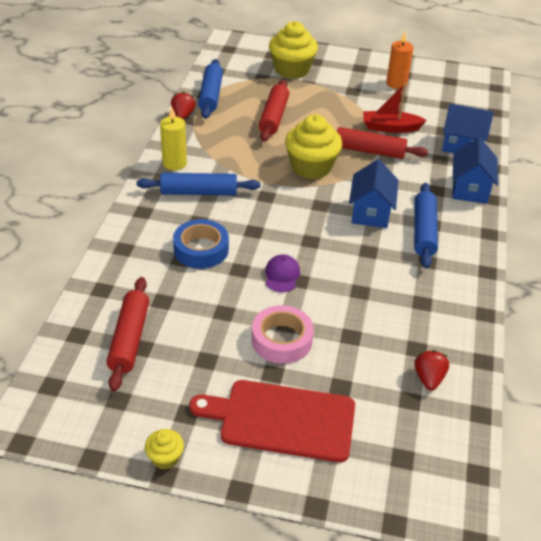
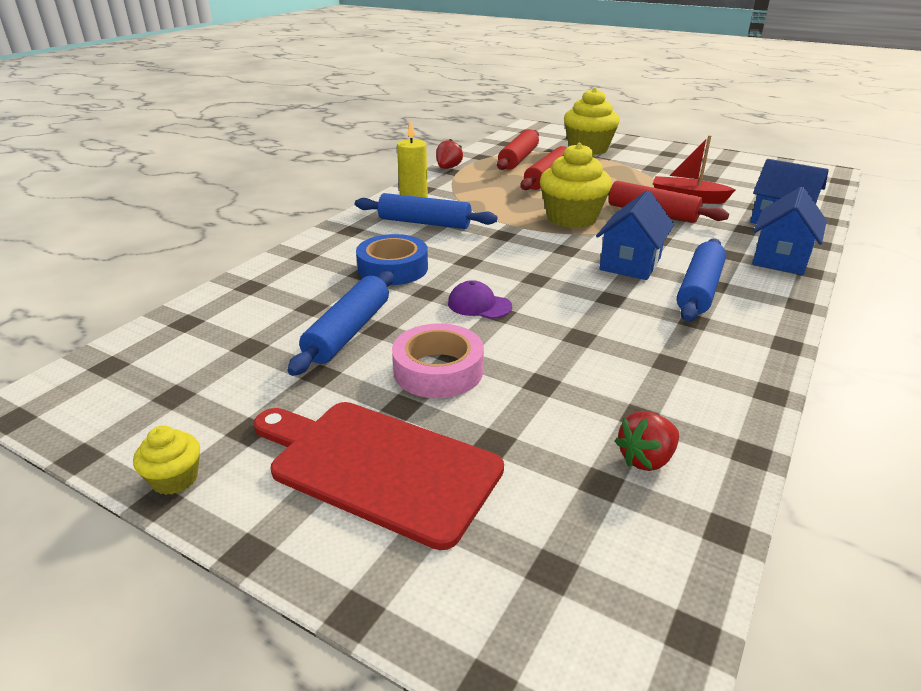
camera: 20 degrees right, 10 degrees down
(129, 339) = (242, 336): red rolling pin -> red rolling pin (518, 159)
(211, 95) = (487, 158): blue rolling pin -> blue rolling pin (348, 332)
(282, 275) = (479, 305): purple cap -> purple cap turned 90 degrees counterclockwise
(396, 84) = (708, 167): orange candle -> none
(429, 378) = (646, 459): red strawberry -> red strawberry turned 150 degrees counterclockwise

